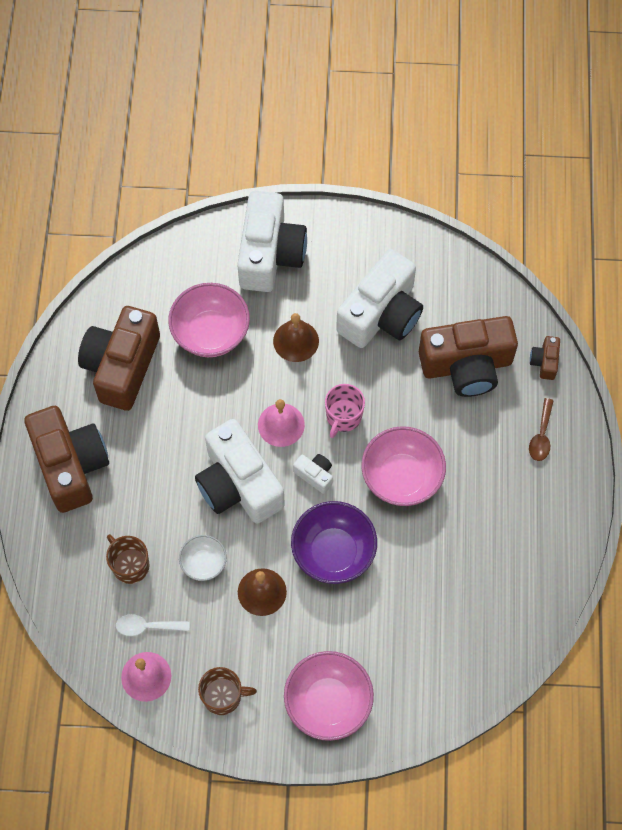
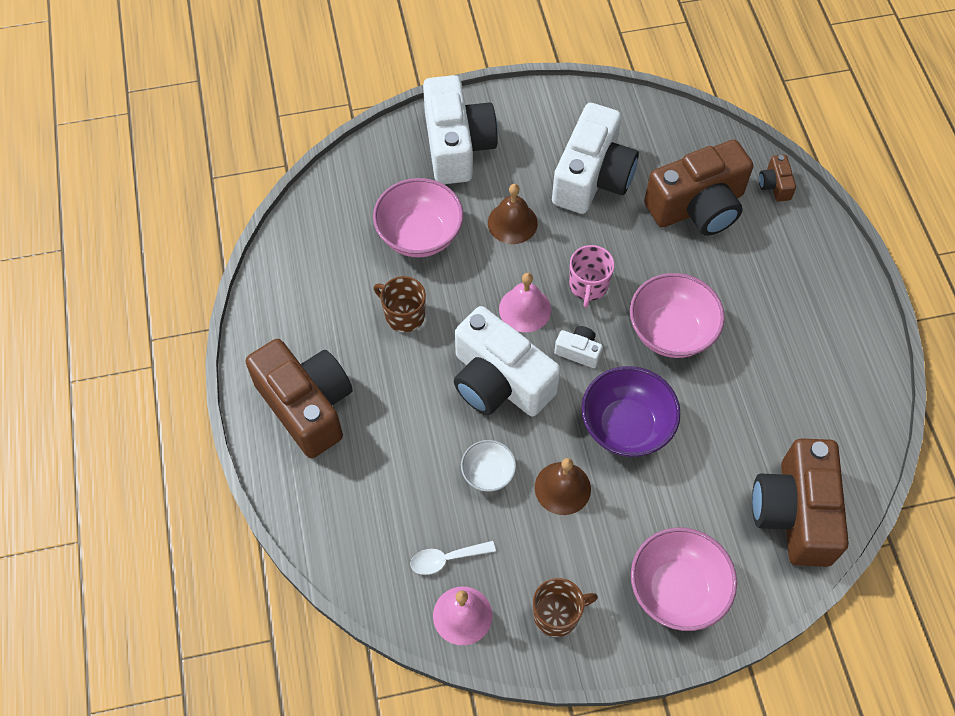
camera: 15 degrees left, 5 degrees down
(122, 366) = (333, 290): brown camera -> brown camera (794, 513)
(130, 565) = (406, 496): brown mug -> brown mug (404, 315)
(541, 436) = (799, 256): brown spoon -> none

